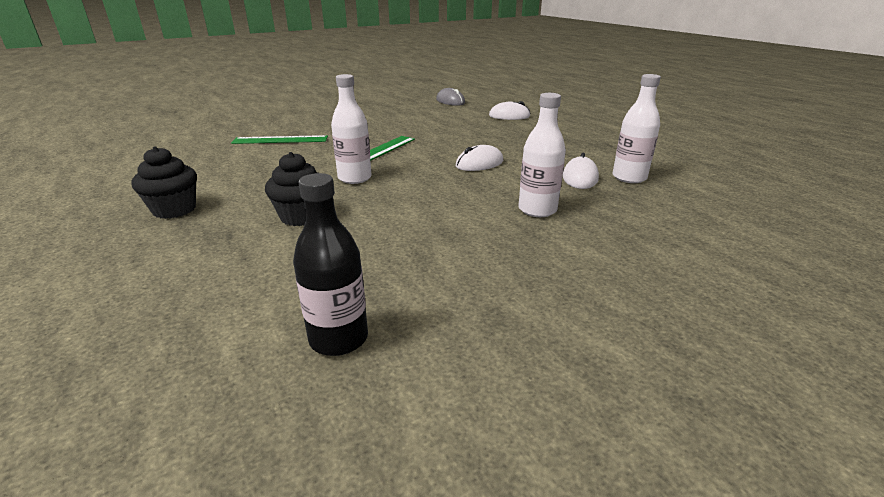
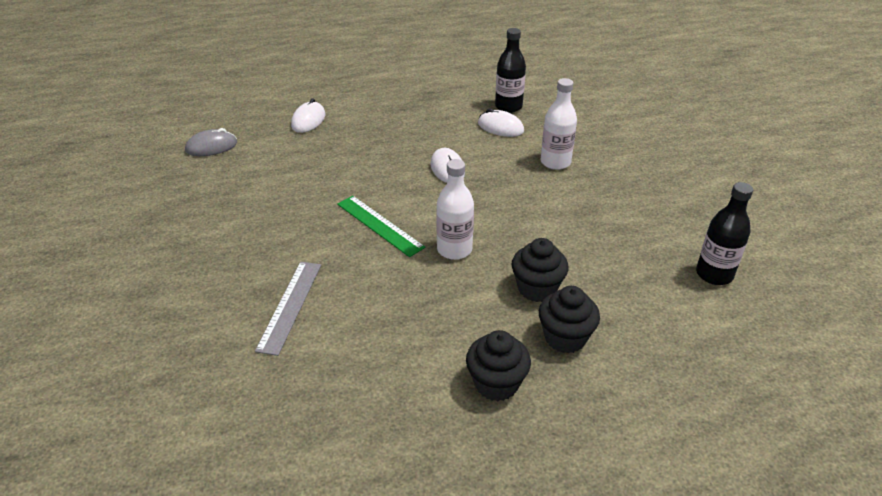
camera: 75 degrees left, 10 degrees up
(225, 235) = (565, 338): none -> black cupcake
(280, 140) = (290, 306): green ruler -> grey ruler
(629, 177) = (508, 107): white bottle -> black bottle

